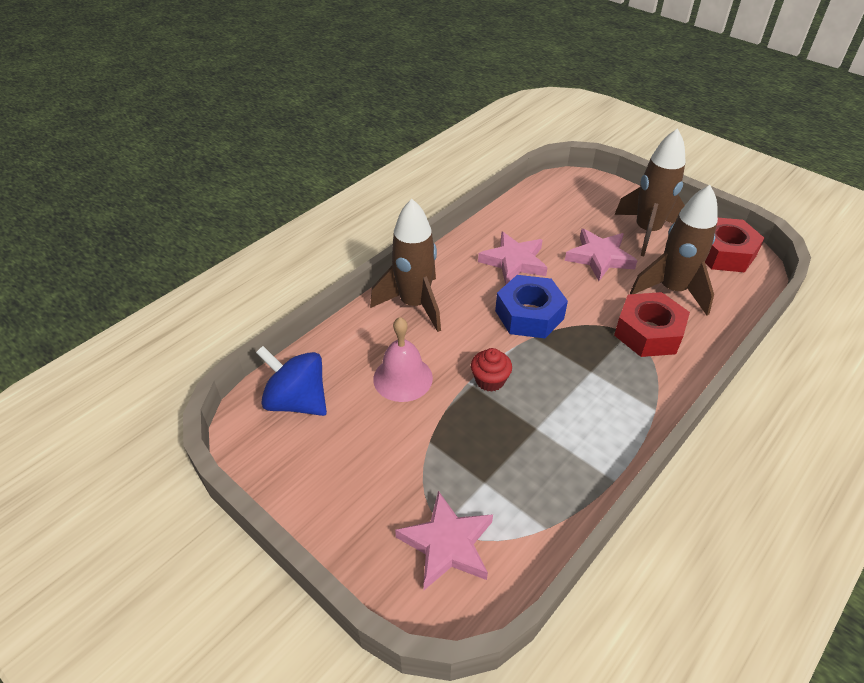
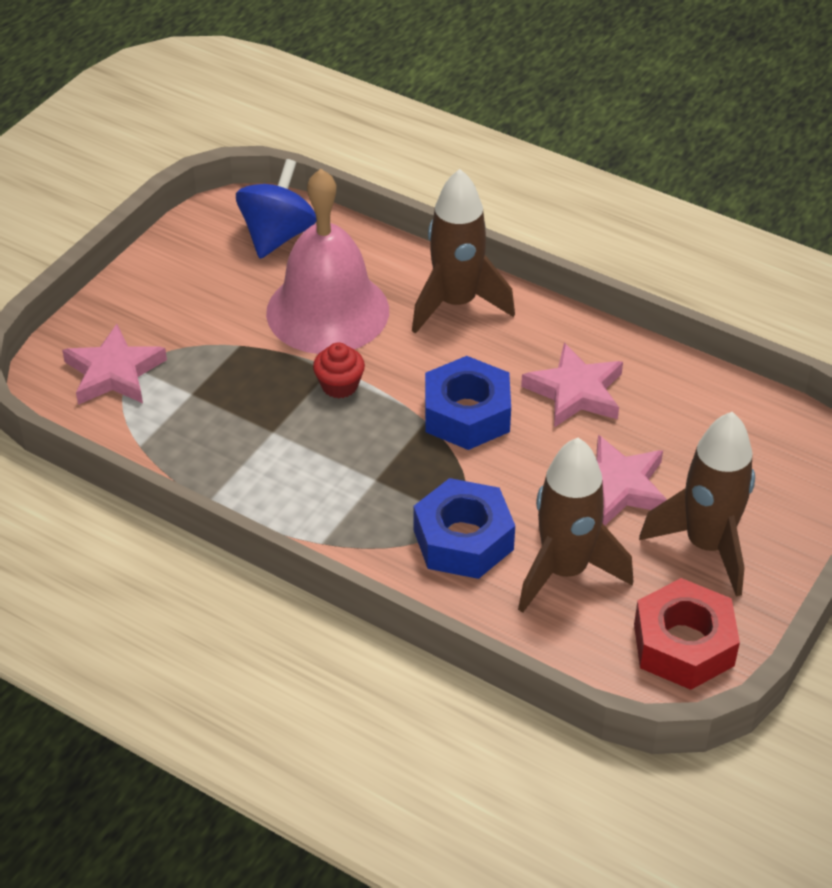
camera: 80 degrees right, 0 degrees up
(403, 378) = (327, 311): pink bell -> pink bell, size x1.70
(648, 332) = (463, 540): red nut -> blue nut

